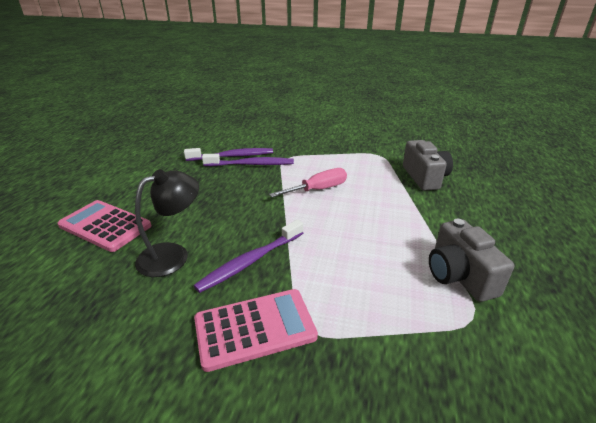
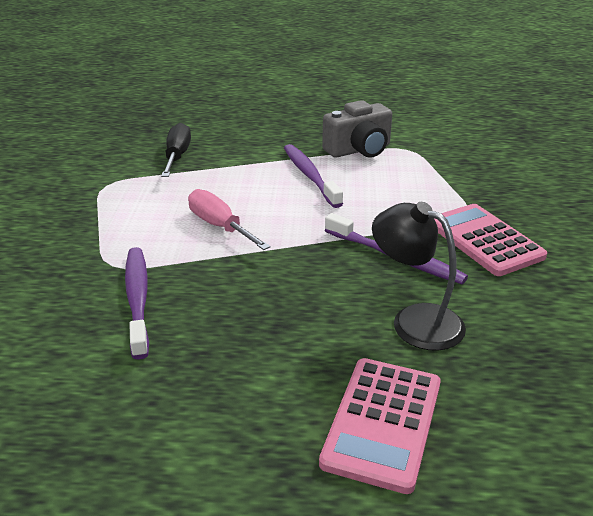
camera: 100 degrees left, 0 degrees up
(232, 156) = (99, 329): purple toothbrush -> purple toothbrush (309, 176)
(424, 177) = (177, 156): grey camera -> black screwdriver

